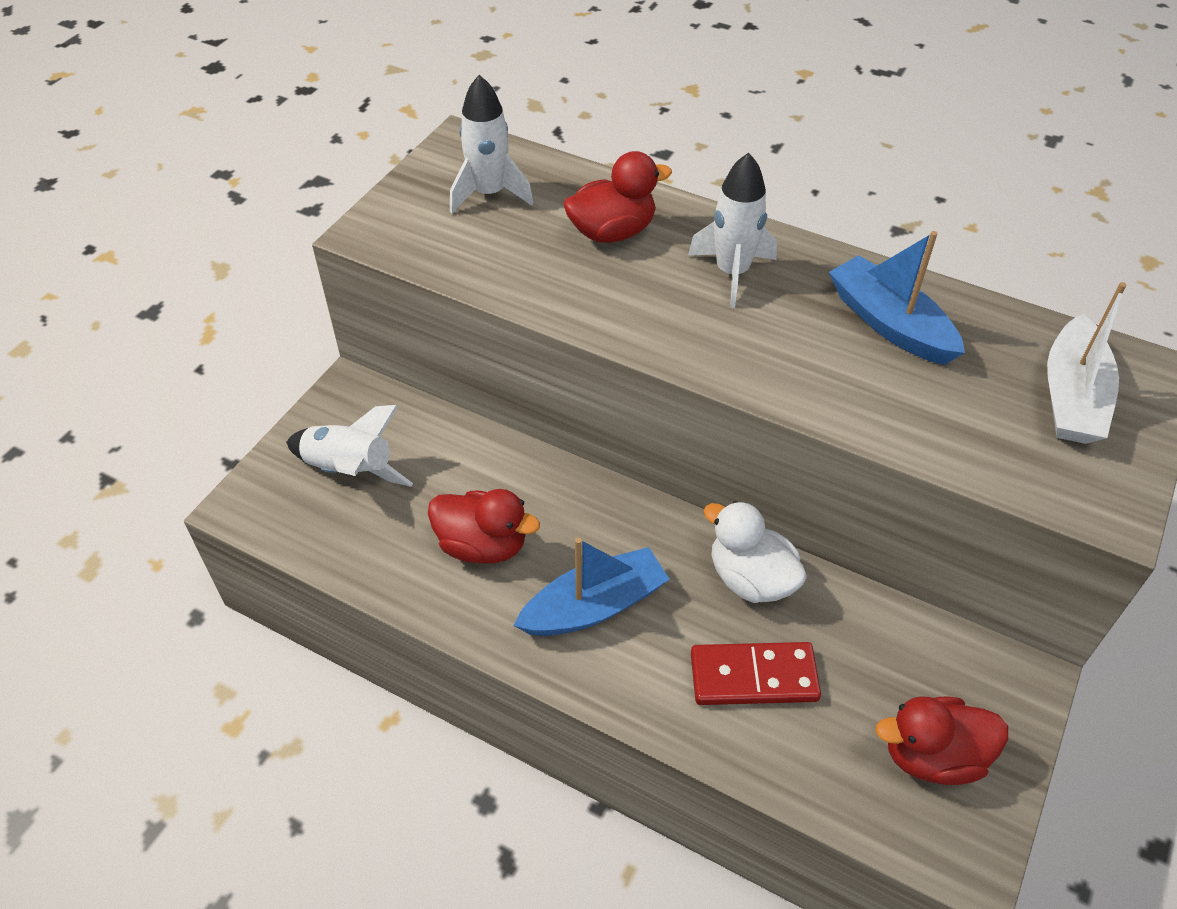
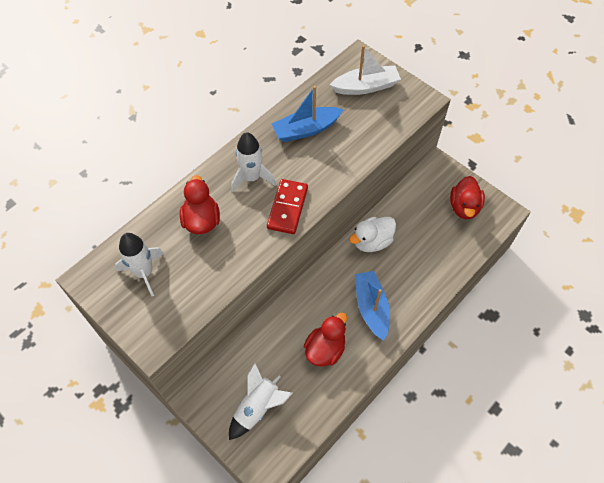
camera: 75 degrees left, 10 degrees up
(753, 677) = (419, 256): red domino -> red domino (287, 208)
(1072, 397) = (366, 87): white boat -> white boat turned 45 degrees counterclockwise

